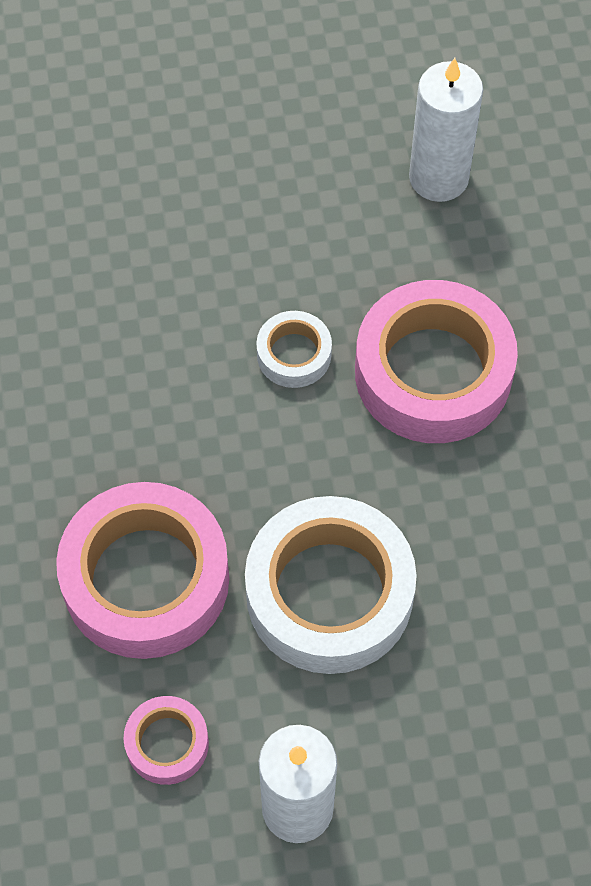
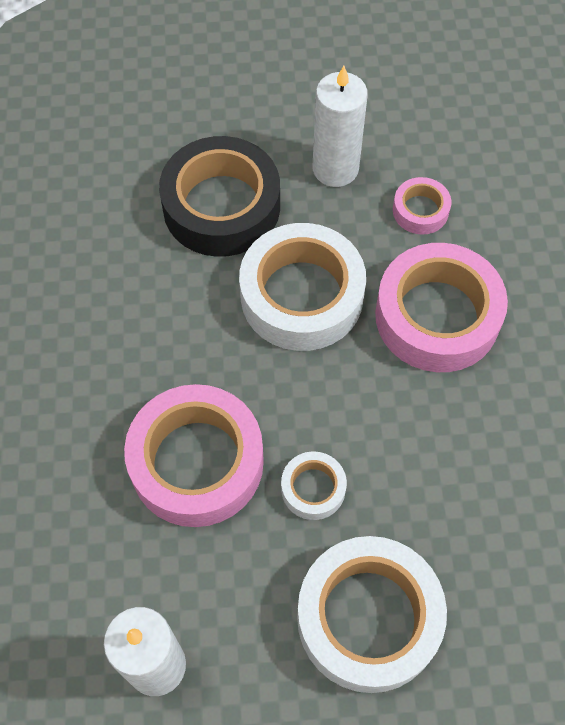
camera: 175 degrees left, 0 degrees up
(225, 234) = (368, 618): none -> white tape
(460, 725) = (221, 206): none -> black tape

